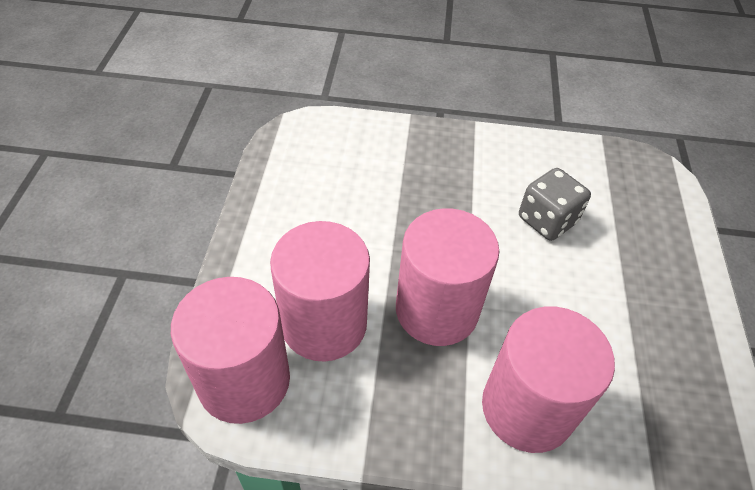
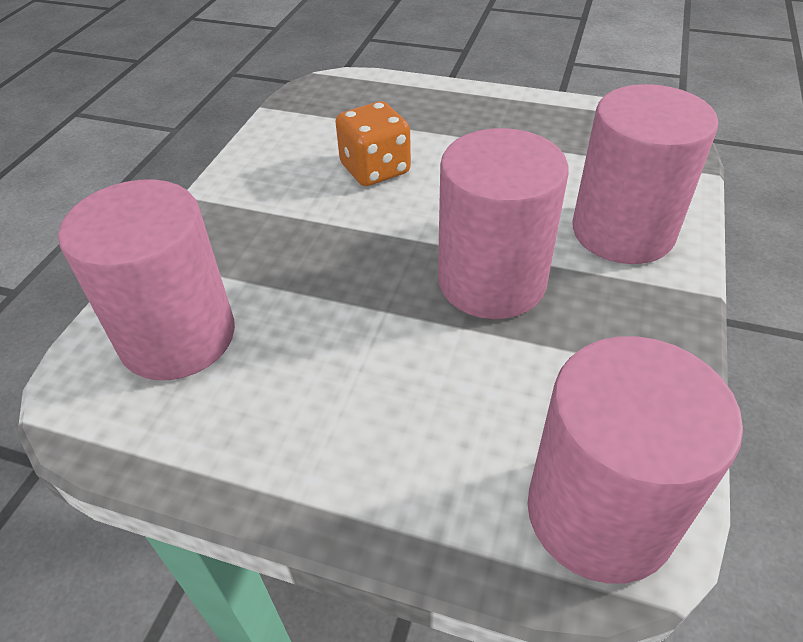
camera: 75 degrees left, 5 degrees down
(324, 324) = (503, 401): pink cylinder -> pink cylinder (178, 336)
(547, 220) = (375, 169): grey dice -> orange dice

